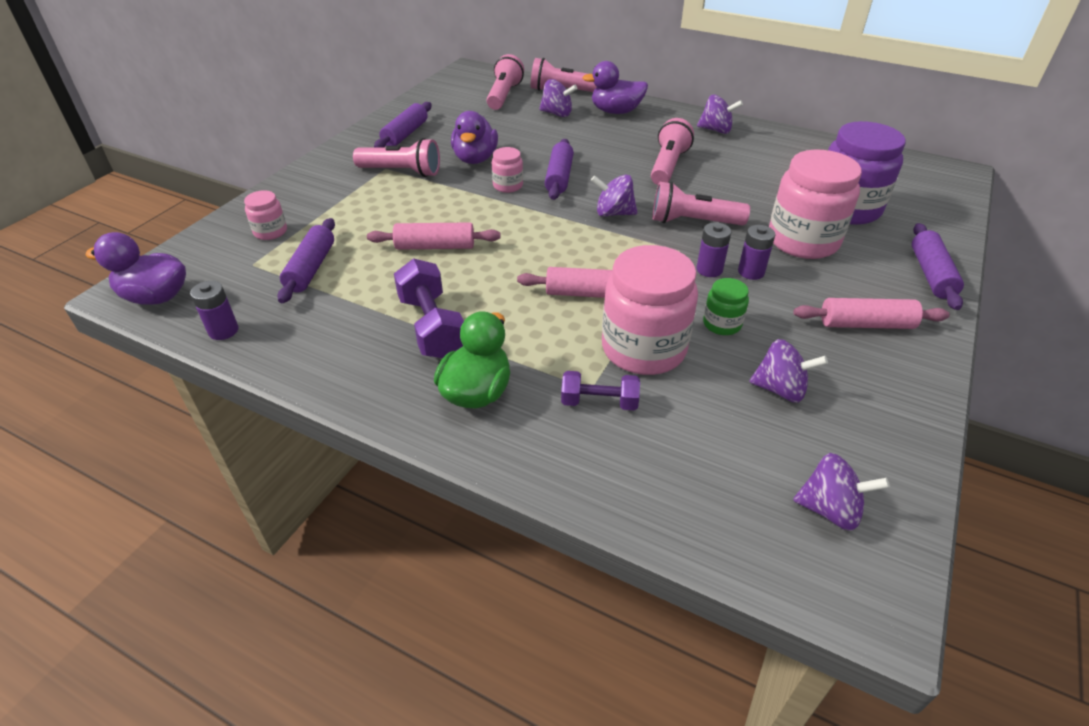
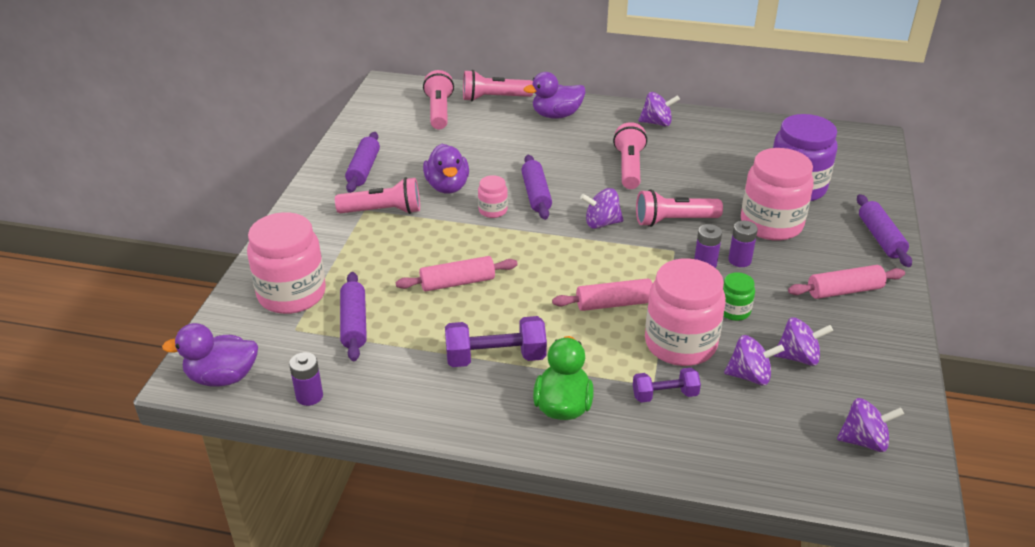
camera: 15 degrees left, 5 degrees down
(270, 232) = (292, 294): pink jar -> pink jar, size x2.11
(432, 327) = (495, 357): purple dumbbell -> purple dumbbell turned 60 degrees counterclockwise
(557, 114) = (501, 125): purple spinning top -> purple spinning top (749, 376)

